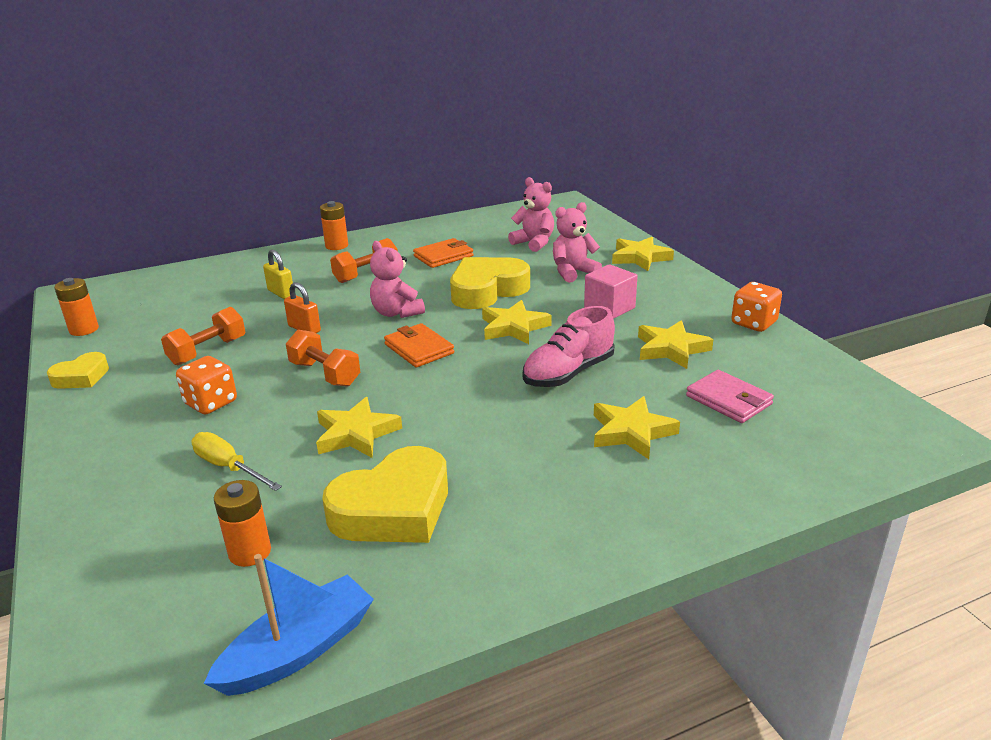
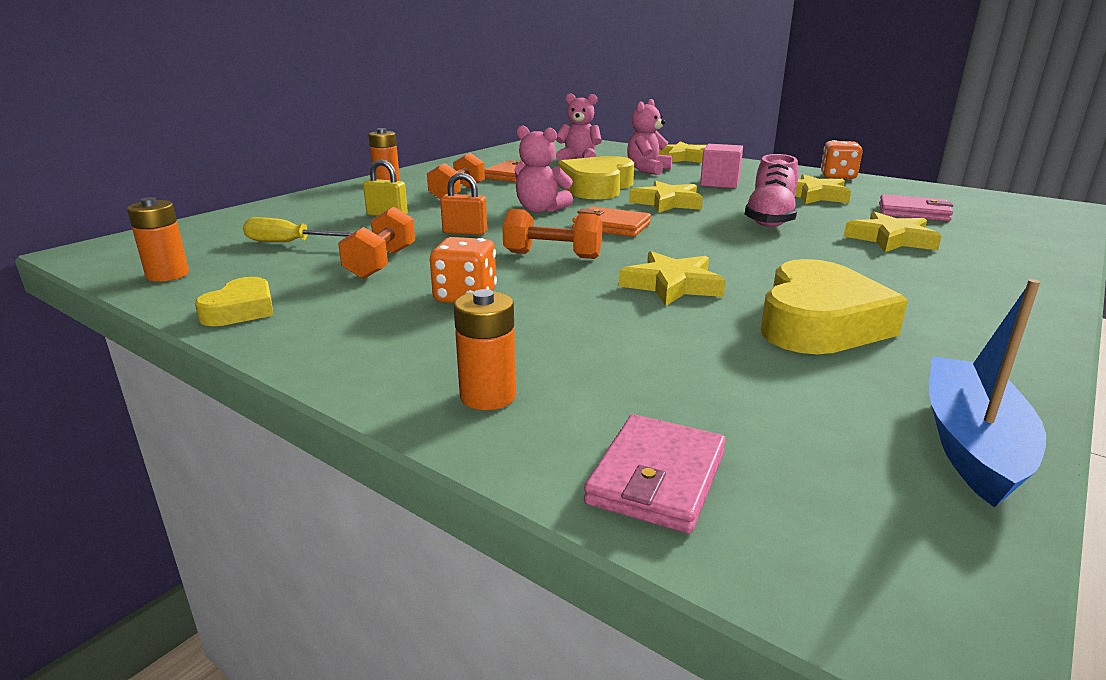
camera: 30 degrees left, 5 degrees down
(100, 593) = (657, 478): none -> pink wallet
(228, 467) = (589, 336): yellow screwdriver -> yellow screwdriver (290, 243)
(250, 552) = (755, 389): orange battery -> orange battery (488, 396)

